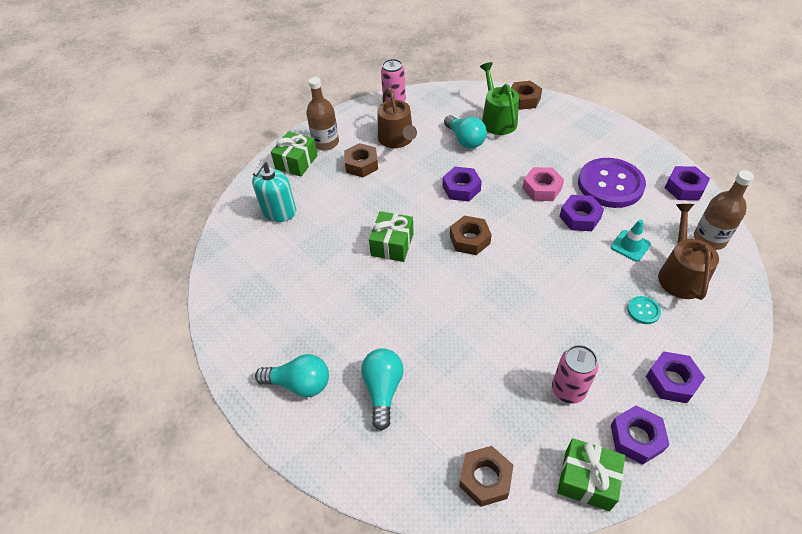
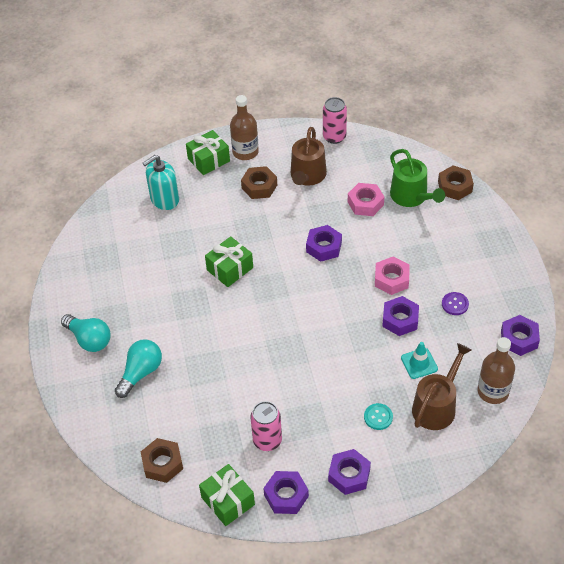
camera: 30 degrees right, 0 degrees up
(465, 140) = (365, 203): turquoise light bulb -> pink nut
(469, 239) = (293, 294): brown nut -> none
(497, 120) = (411, 196): green watering can -> green watering can turned 135 degrees clockwise
(610, 184) = (455, 304): purple button -> purple button, size x0.41

